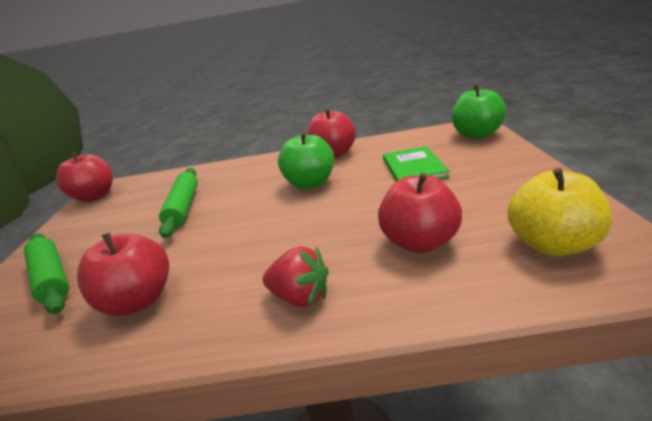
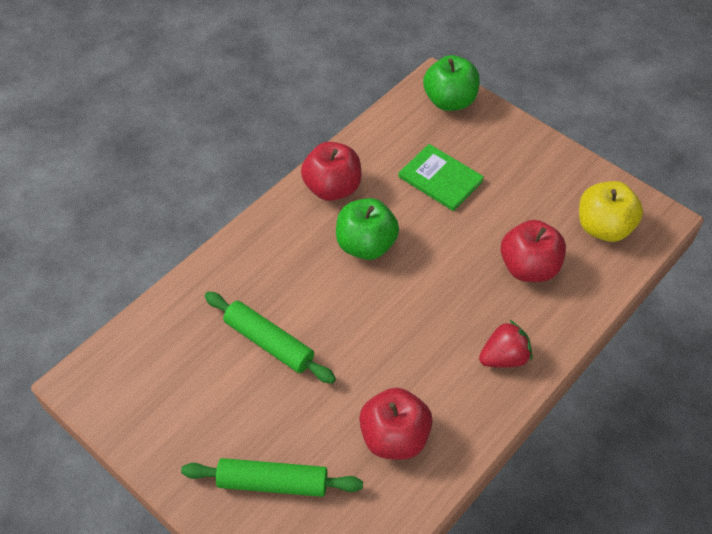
camera: 50 degrees left, 25 degrees up
(95, 196) = (106, 395): red apple -> none

